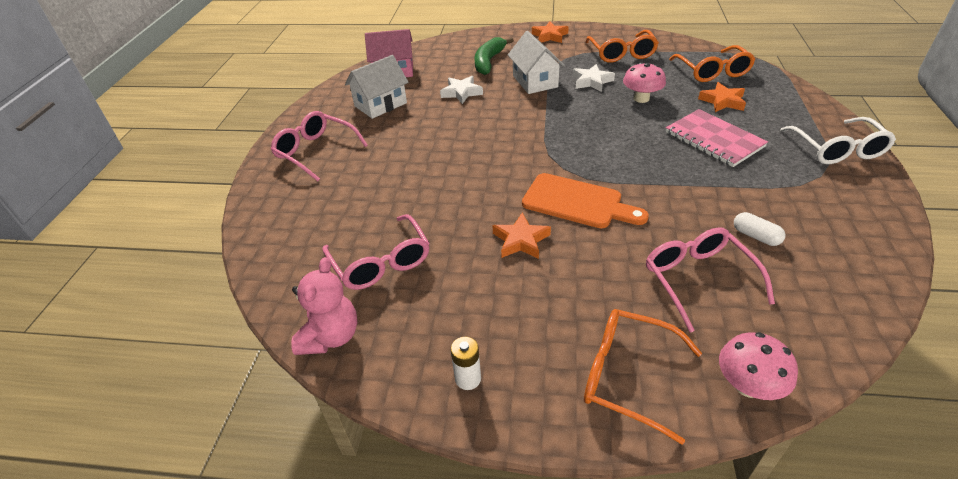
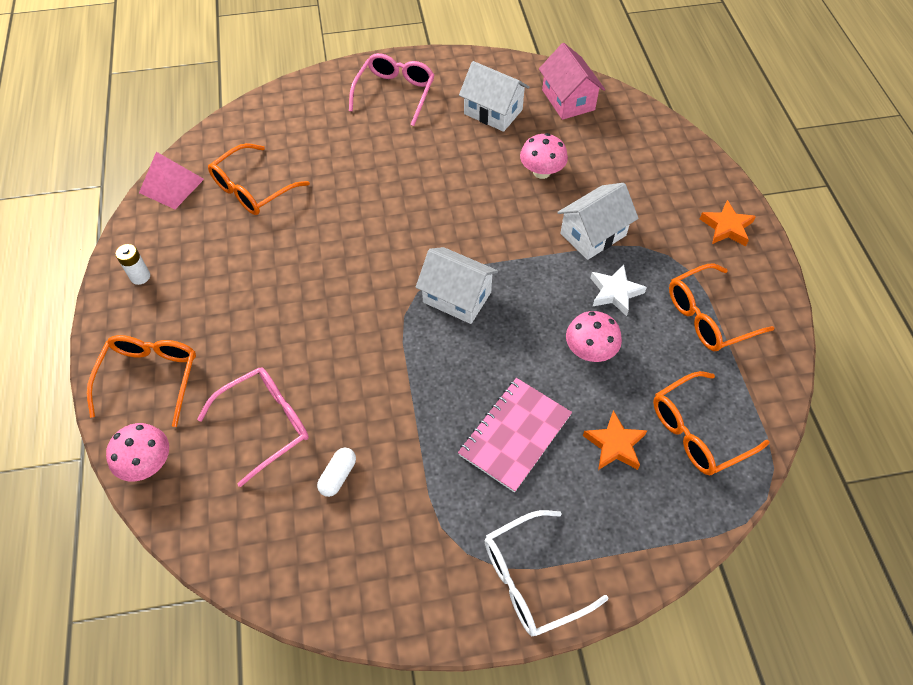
camera: 70 degrees right, 15 degrees up
(331, 336) = (171, 185): pink teddy bear -> pink pyramid
(381, 262) = (252, 189): pink glasses -> orange glasses
(461, 92) = (541, 172): white star -> pink mushroom
(489, 61) = (626, 179): green banana -> none
(521, 240) = (296, 278): orange star -> none
(575, 148) = (457, 297): none -> white house
(577, 202) = (361, 313): orange cutting board -> none

